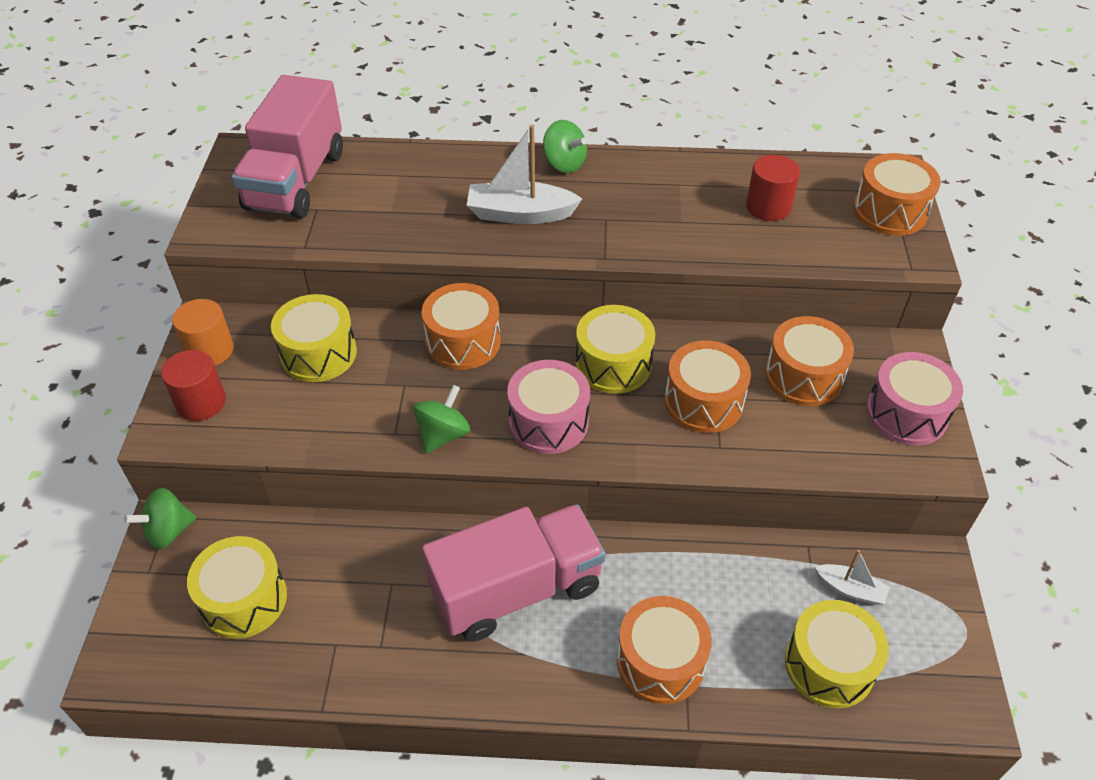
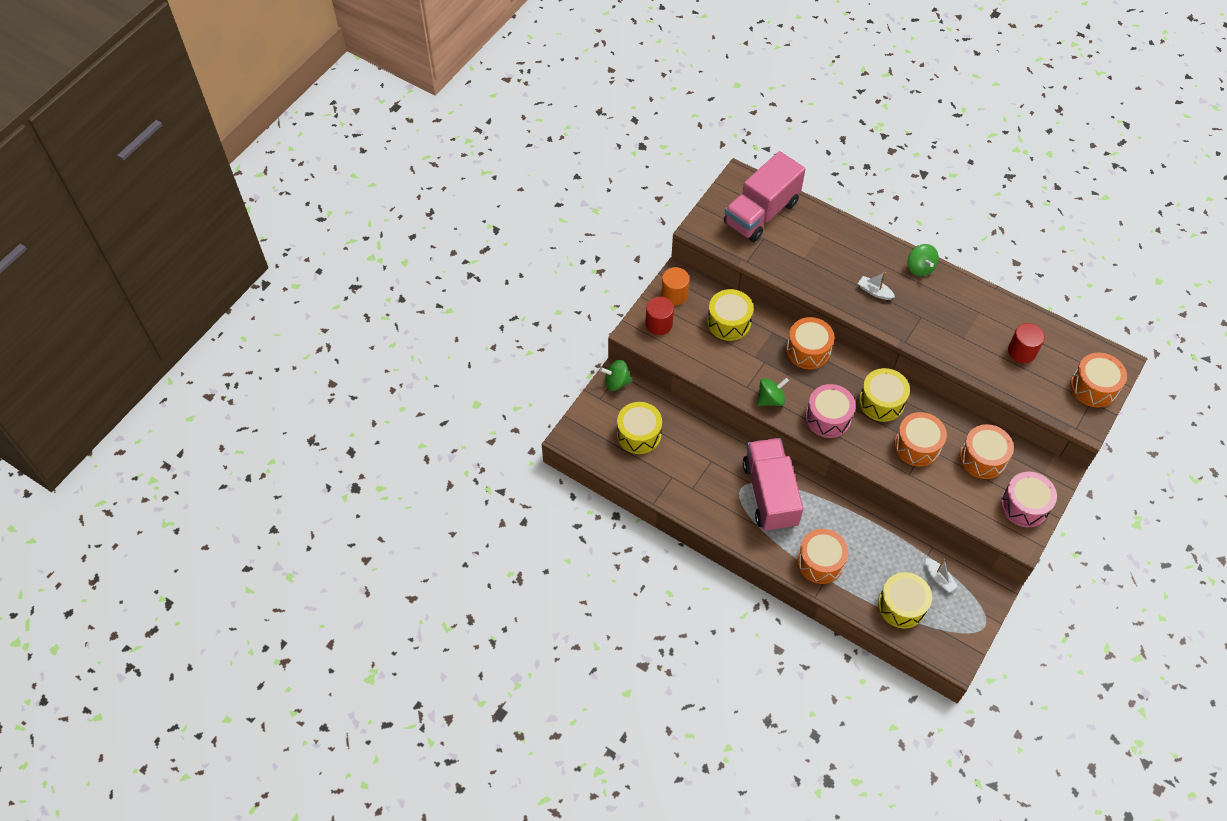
camera: 30 degrees right, 10 degrees up
(516, 590) = (770, 494): pink truck -> pink truck turned 105 degrees counterclockwise
(520, 214) = (874, 292): white boat -> white boat, size x0.56

